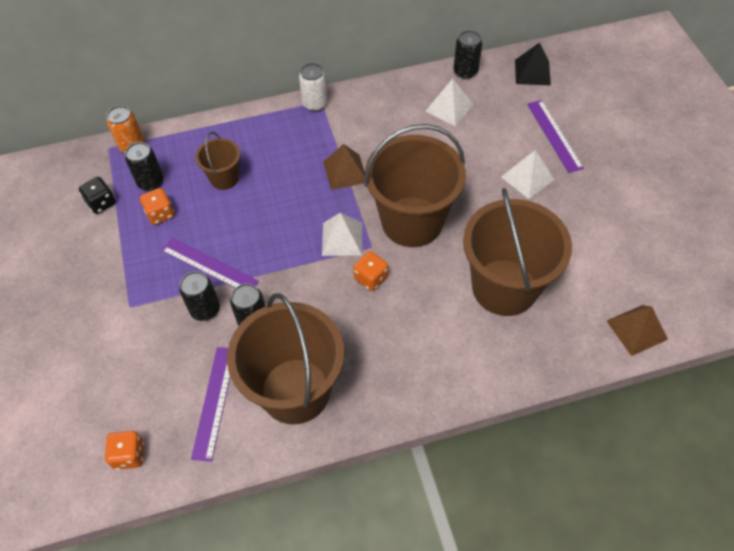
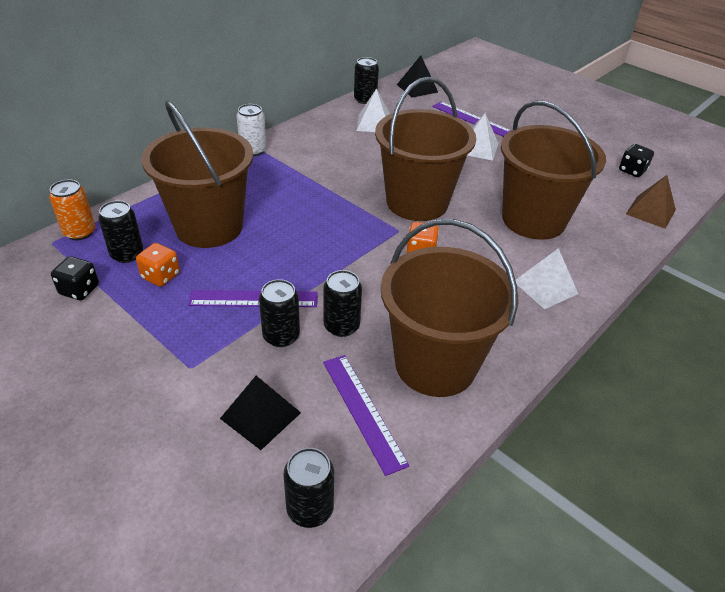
camera: 35 degrees left, 15 degrees down
(129, 455) = (310, 509): orange dice -> black can
(147, 369) = (260, 415): none -> black pyramid
(224, 178) = (209, 227): brown bucket -> brown bucket, size x2.05
(342, 239) = (367, 233): white pyramid -> white pyramid (545, 287)
(345, 172) = (325, 187): brown pyramid -> none
(669, 271) = (632, 171): none -> black dice

